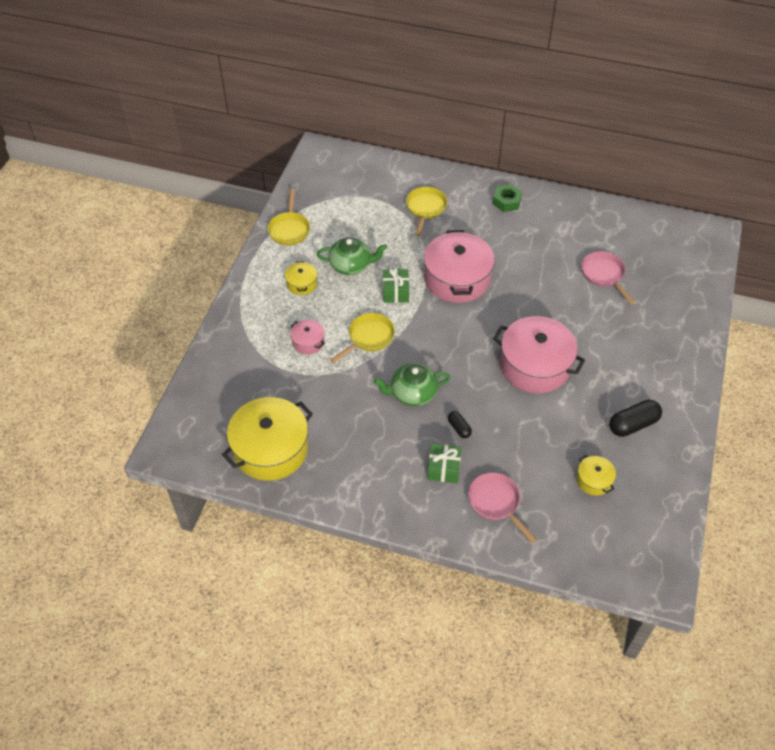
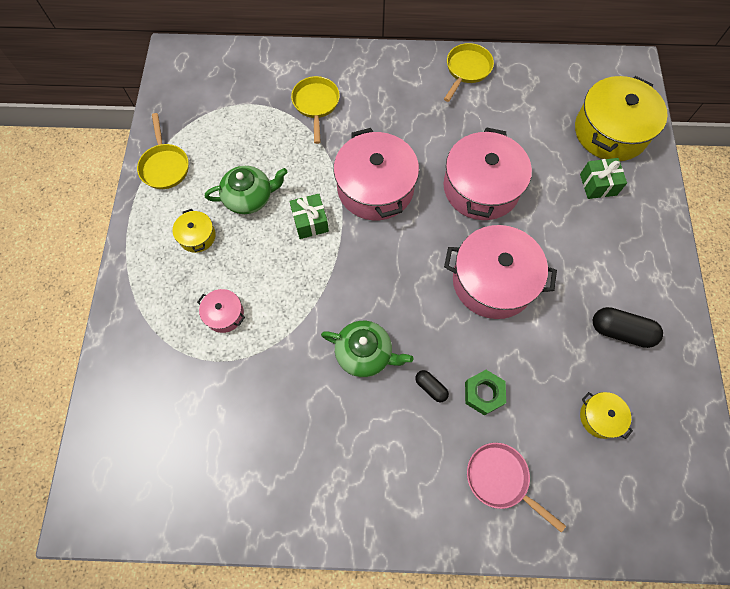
camera: 15 degrees left, 15 degrees up
(270, 449) = (215, 478): yellow pot -> yellow pot (610, 131)
(369, 338) = (294, 291): yellow pan -> yellow pan (467, 70)
(412, 393) = (365, 353): green teapot -> green teapot turned 135 degrees counterclockwise
(443, 469) = (428, 449): green gift -> green gift (598, 184)
(507, 201) = (404, 76): green nut -> green nut (483, 393)
(547, 296) = (481, 187): none -> pink pot
(604, 275) = (534, 145): pink pan -> none
(633, 424) = (621, 331): black capsule -> black capsule turned 60 degrees clockwise

